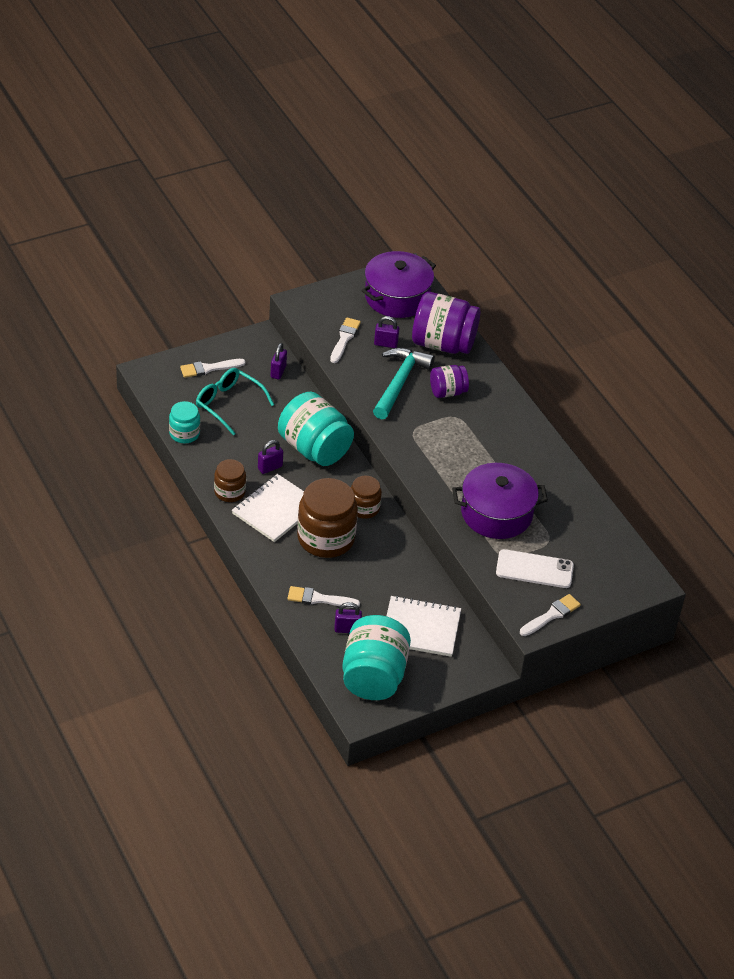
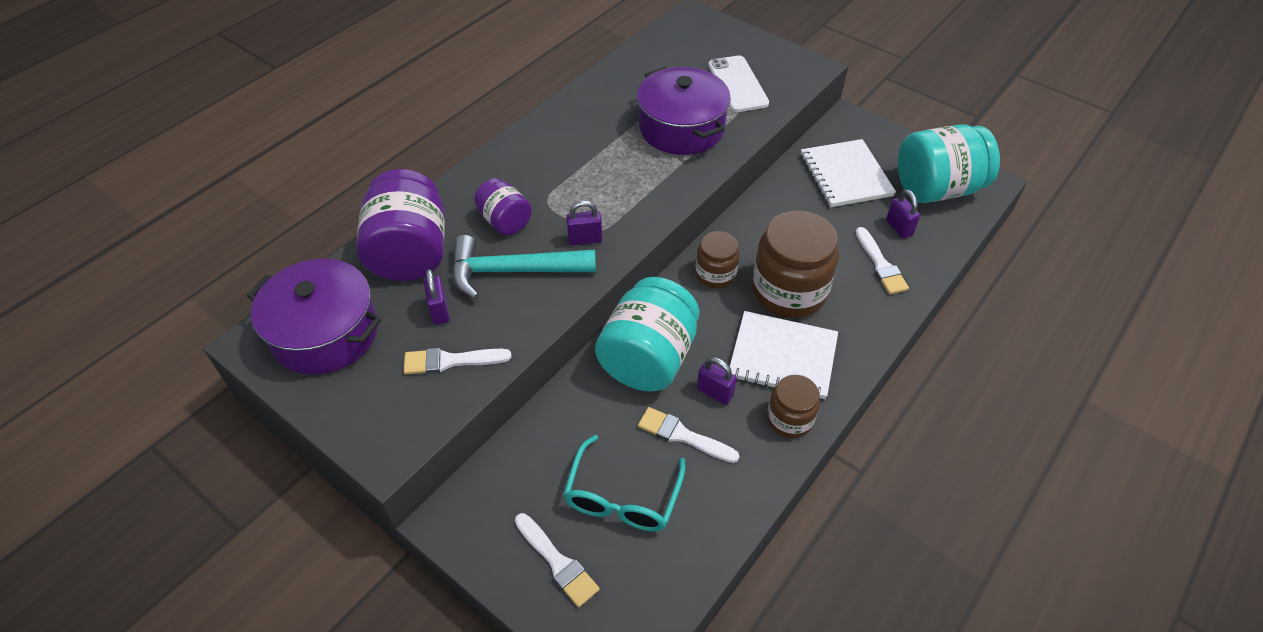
camera: 110 degrees left, 5 degrees up
(184, 433) = (719, 528): turquoise jar -> none
(278, 372) = (517, 462): purple padlock -> purple padlock (585, 239)
(551, 615) = (786, 60): white brush -> white brush (683, 435)

